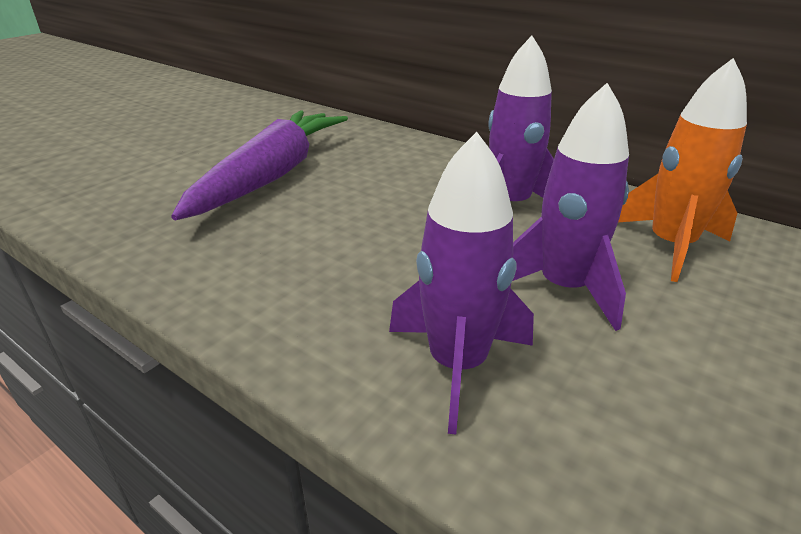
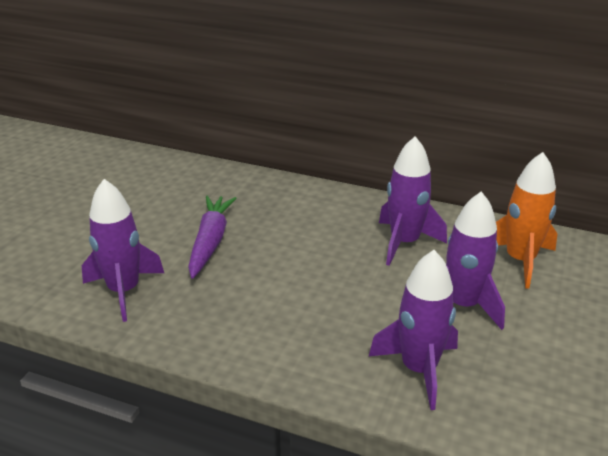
camera: 15 degrees left, 0 degrees up
(137, 208) = (124, 291): none -> purple rocket
(272, 175) = (210, 242): purple carrot -> purple carrot, size x0.66

